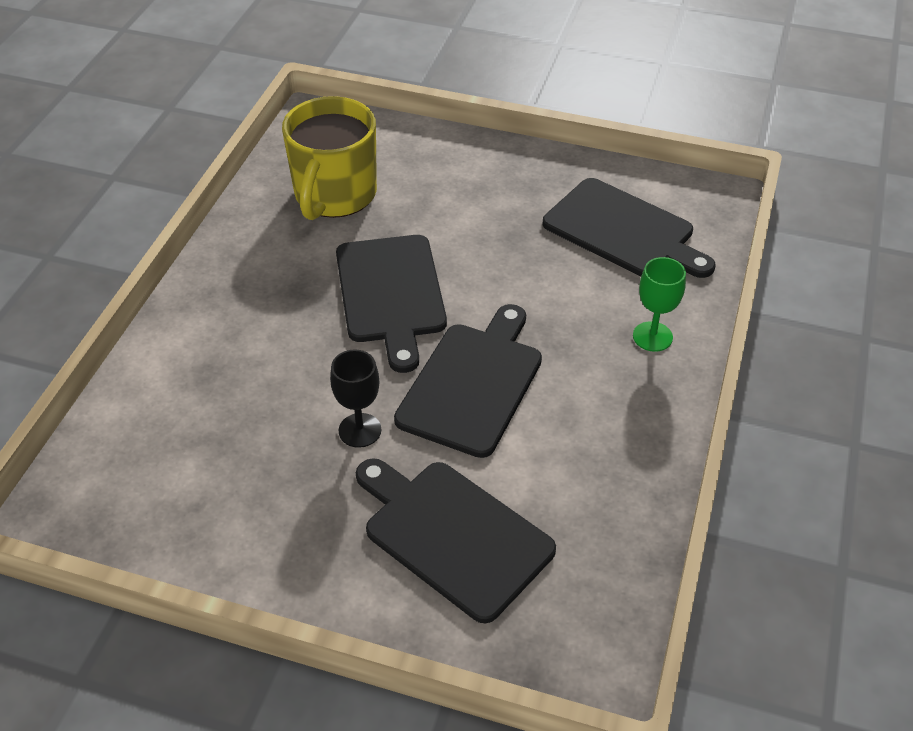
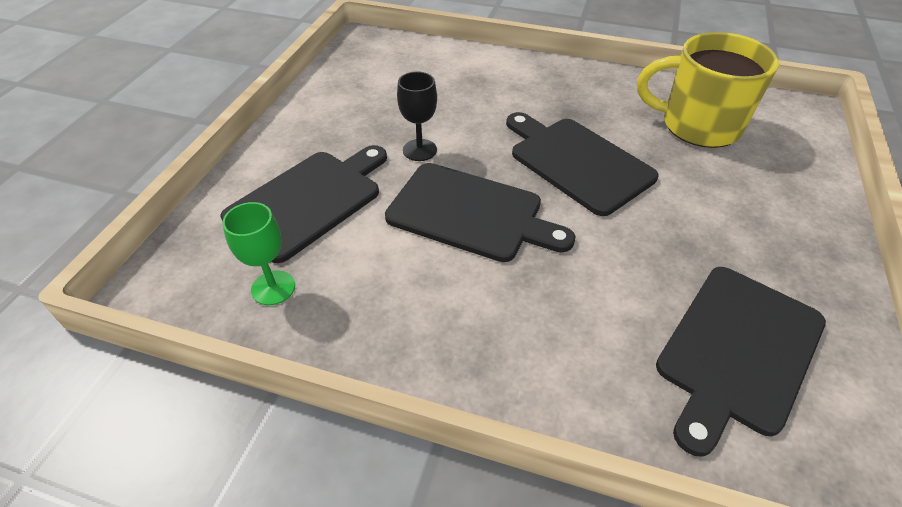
camera: 90 degrees right, 0 degrees up
(391, 294) = (577, 162): black cutting board -> black cutting board turned 60 degrees clockwise
(652, 336) = (551, 365): green goblet -> green goblet (273, 288)

